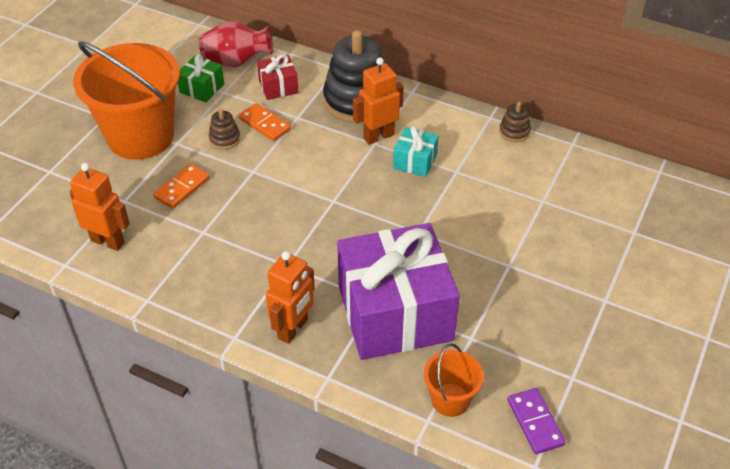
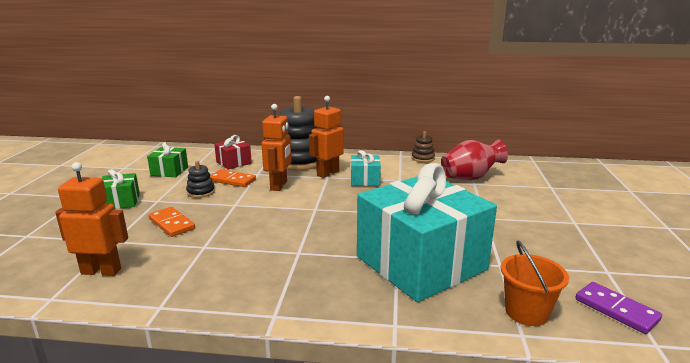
camera: 20 degrees left, 25 degrees down
(140, 136) = (121, 202): orange bucket -> green gift
(182, 188) = (172, 224): orange domino -> orange domino turned 60 degrees counterclockwise
(224, 139) = (201, 192): brown stacking toy -> black stacking toy
(236, 62) = (193, 156): red vase -> red vase (470, 178)
(293, 329) = (333, 295): orange robot -> orange robot (279, 186)
(395, 313) = (420, 263): purple gift -> turquoise gift

